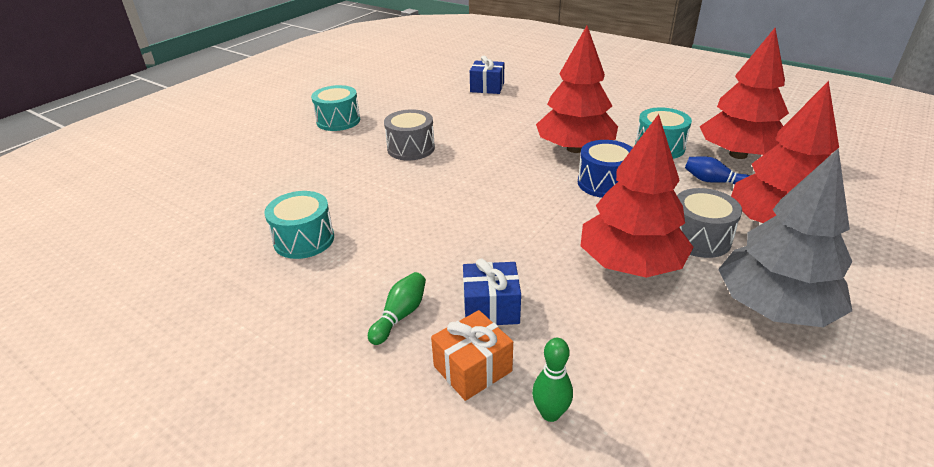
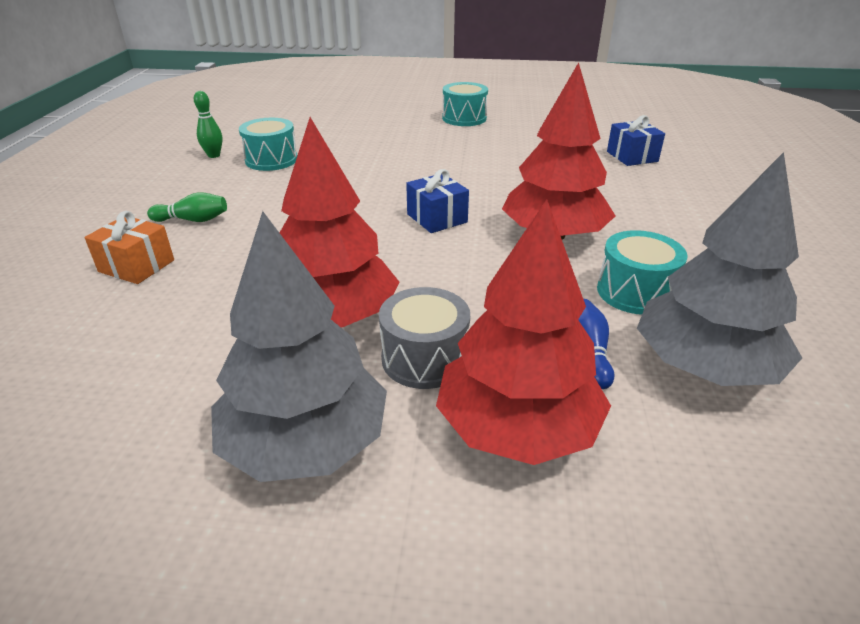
camera: 60 degrees right, 0 degrees up
(411, 148) = (451, 157): grey drum -> none
(491, 308) = (219, 255): blue gift -> blue gift (437, 218)
(550, 413) = (88, 314): green bowling pin -> green bowling pin (214, 155)
(604, 183) = (492, 269): blue drum -> none
(738, 154) = (704, 366): red tree -> grey tree

